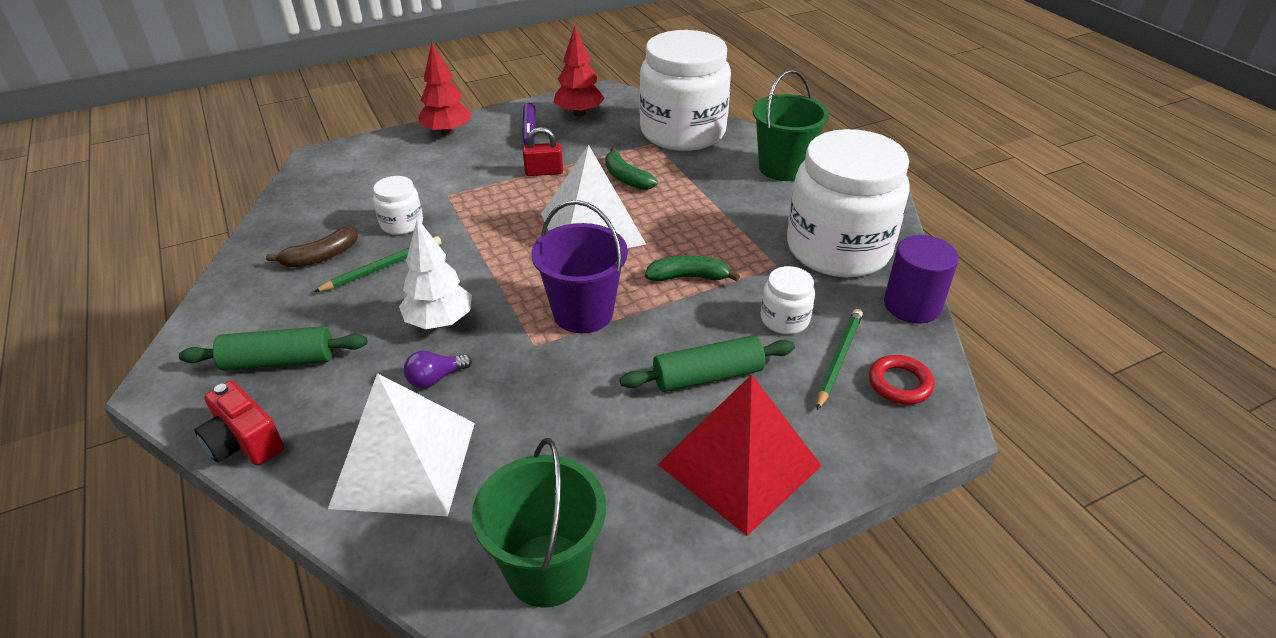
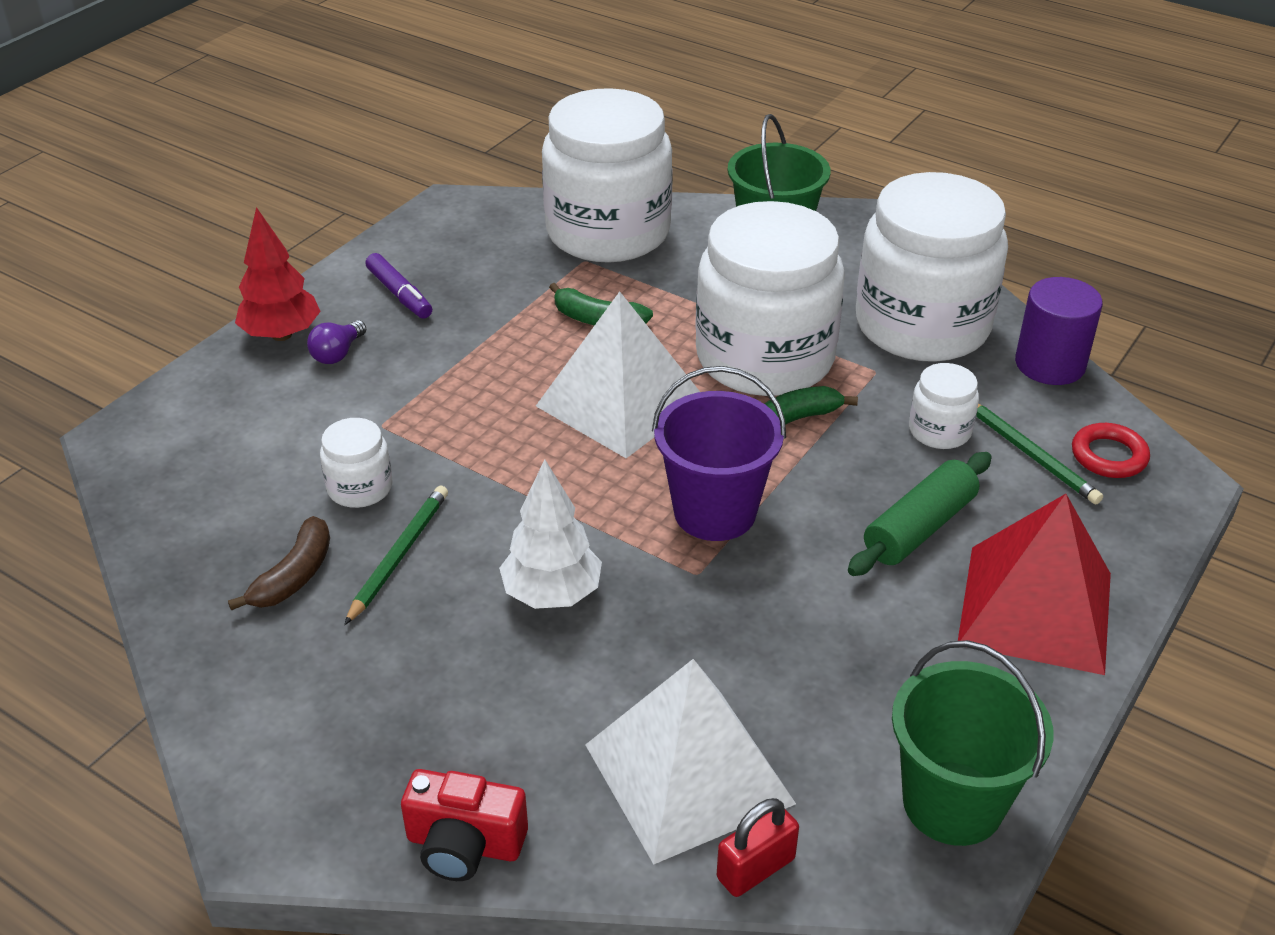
camera: 30 degrees left, 0 degrees up
(279, 361) = (394, 731): green rolling pin -> none
(436, 378) = (621, 663): purple light bulb -> purple light bulb (338, 353)
(544, 172) = (481, 347): red padlock -> red padlock (755, 868)
(579, 113) = (444, 247): red tree -> none
(708, 233) = (765, 358): none -> white jar
(838, 359) = (1030, 454): green pencil -> green pencil turned 150 degrees clockwise

